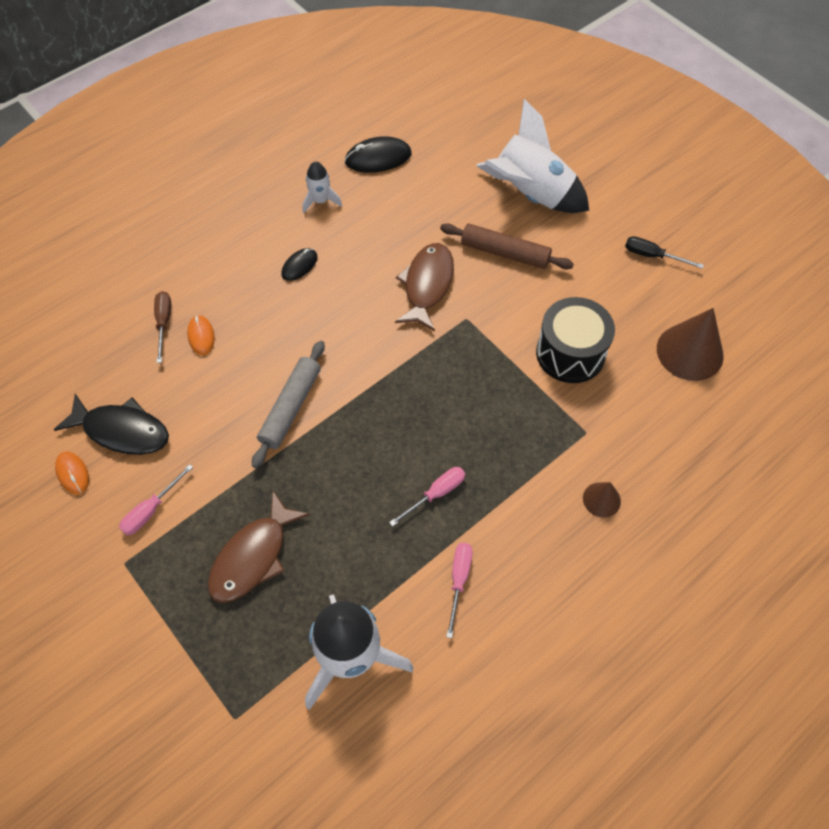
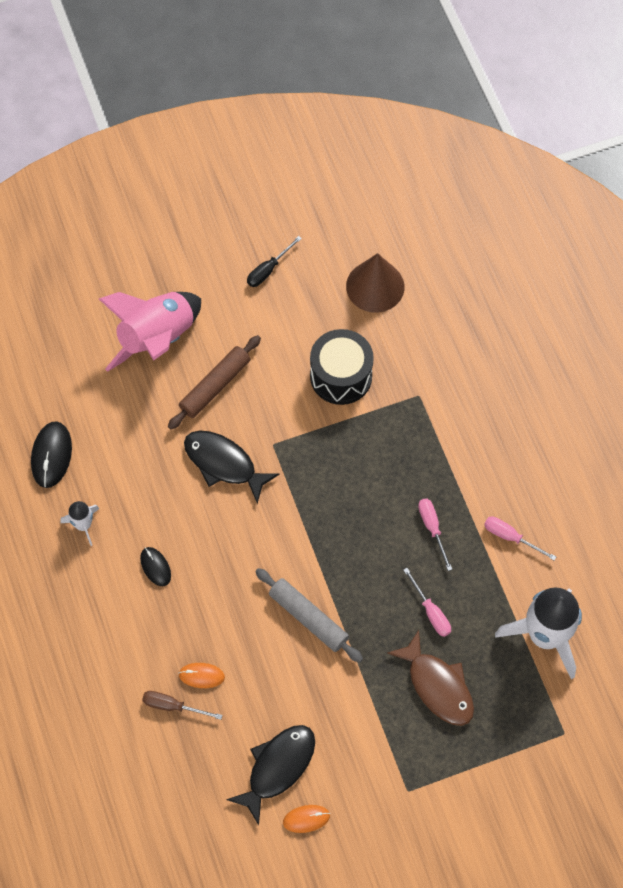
camera: 70 degrees left, 5 degrees up
(151, 510) = (366, 758): pink screwdriver -> pink screwdriver (431, 612)
(427, 285) = (224, 464): brown fish -> black fish
(530, 194) = (157, 339): white rocket -> pink rocket
(601, 499) = (480, 409): brown cone -> none

